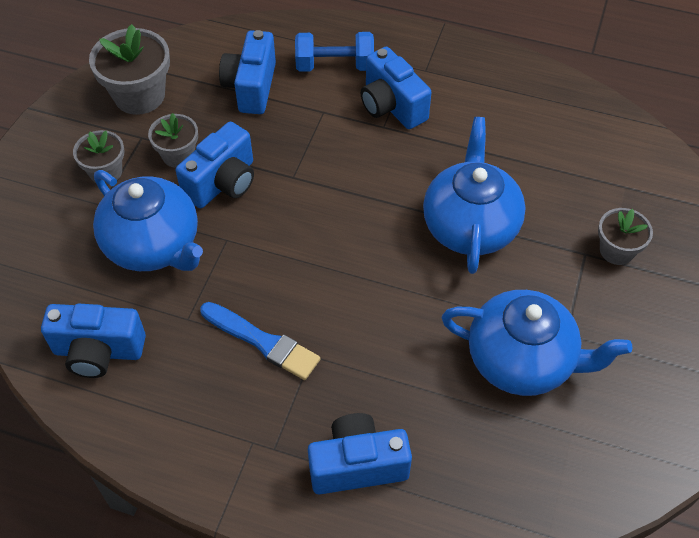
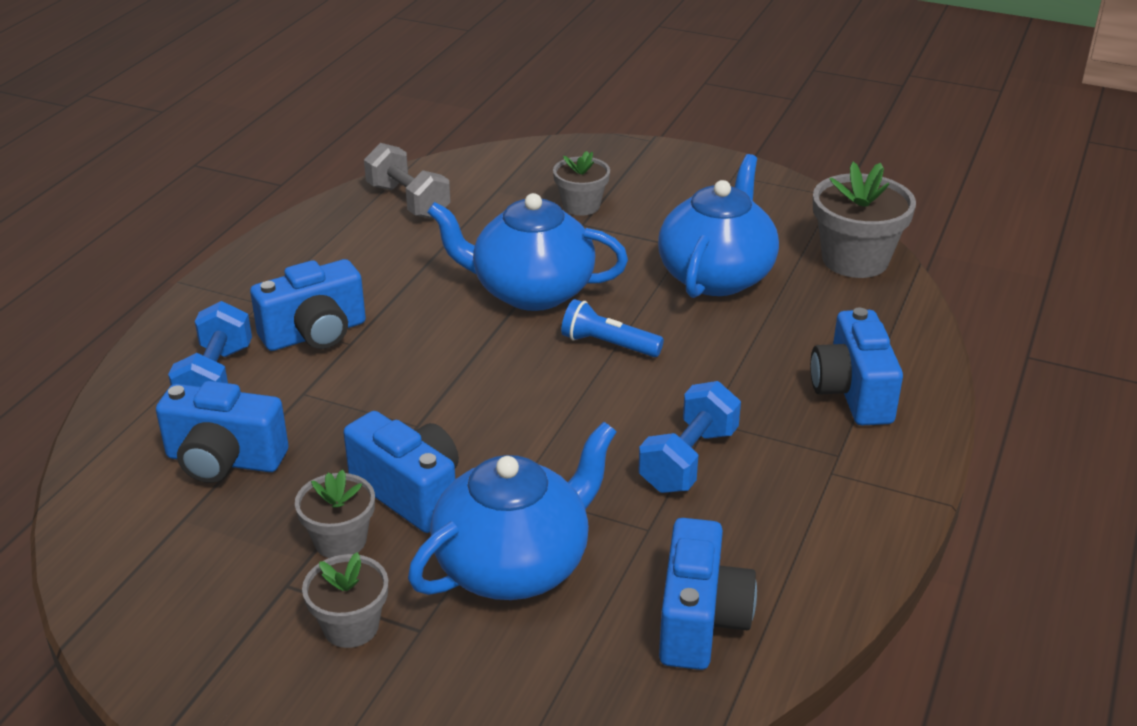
camera: 85 degrees left, 20 degrees down
(139, 95) = (188, 589): grey flower pot -> grey flower pot (855, 260)
(263, 342) = (688, 460): blue brush -> blue dumbbell
(404, 283) = (608, 344): none -> blue flashlight
(588, 130) = (408, 201): none -> grey dumbbell

